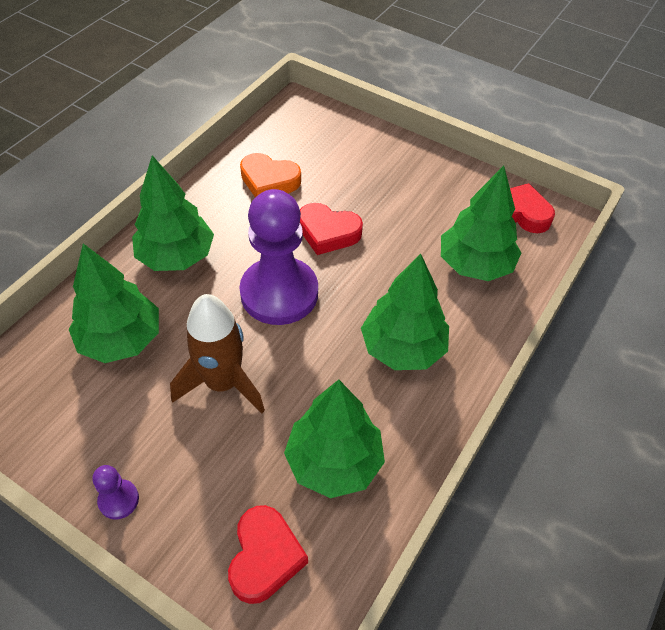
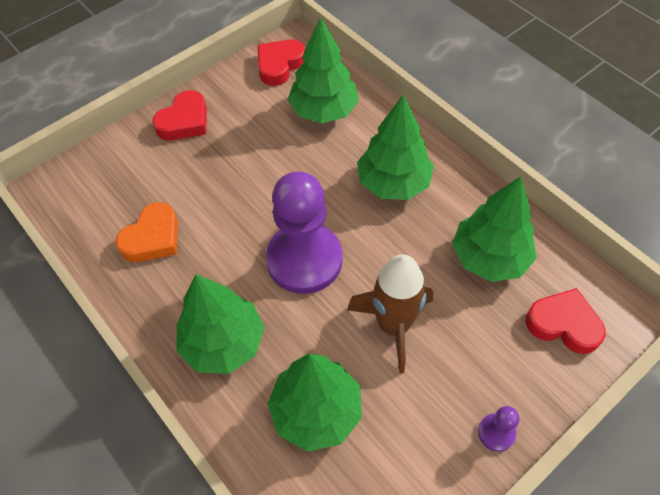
camera: 70 degrees left, 5 degrees up
(328, 232) = (245, 204): red heart -> red heart (184, 121)

